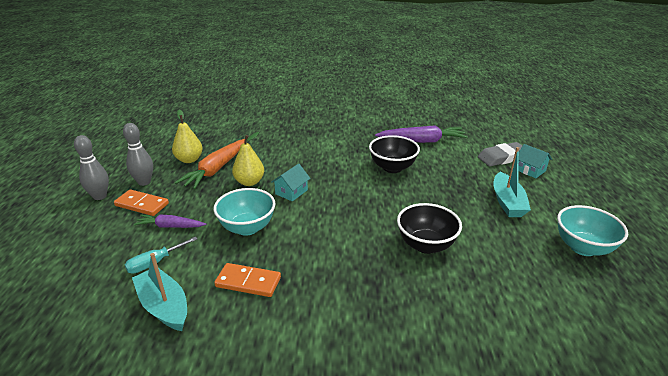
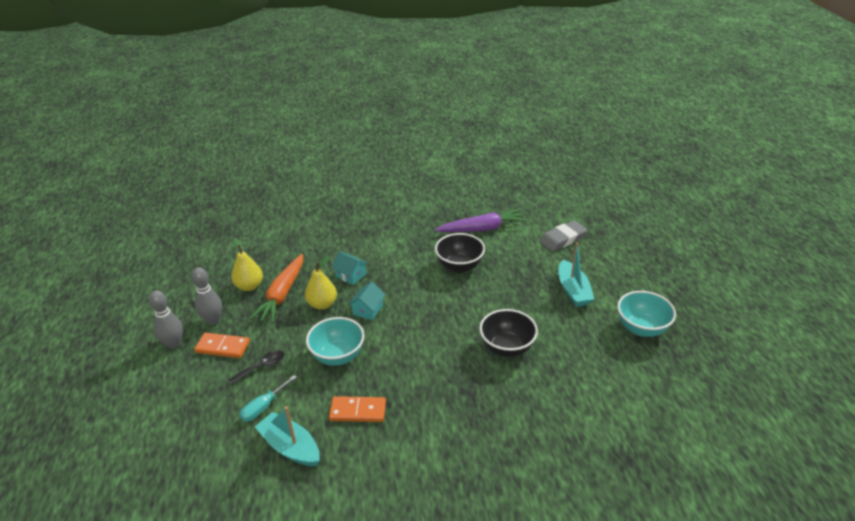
camera: 10 degrees left, 5 degrees up
(170, 226) = (262, 366): purple carrot -> black spoon
(530, 170) = (590, 250): turquoise house -> turquoise house (351, 275)

